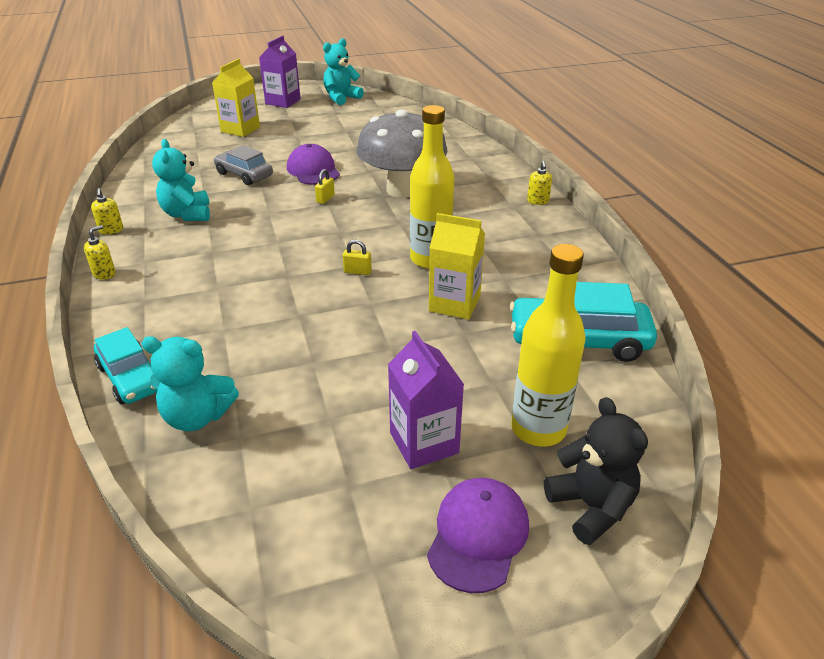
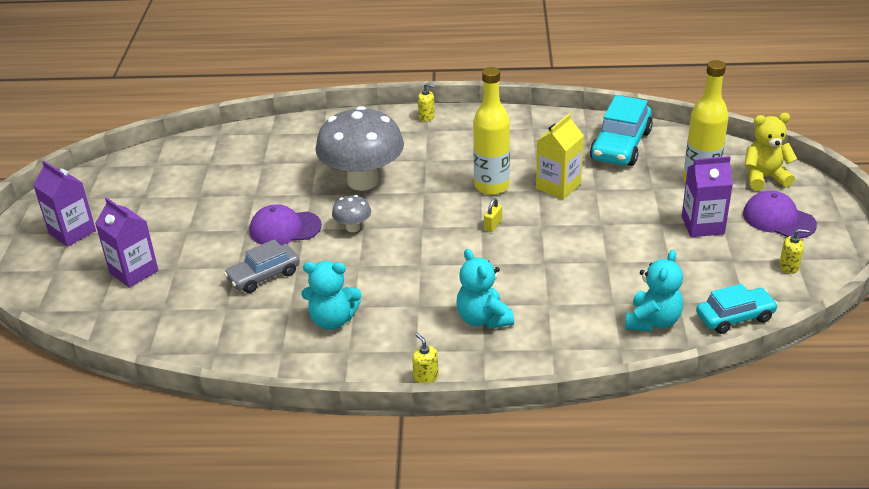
camera: 70 degrees left, 0 degrees up
(111, 230) = (337, 375): yellow soap dispenser -> yellow soap dispenser (789, 267)
(131, 378) = (597, 356): turquoise car -> turquoise car (735, 317)
(240, 129) = (134, 271): yellow carton -> purple carton
(325, 199) = (353, 227): yellow padlock -> grey mushroom
(341, 98) = (101, 187): turquoise teddy bear -> turquoise teddy bear (483, 319)
(591, 507) = (764, 178): black teddy bear -> yellow teddy bear

